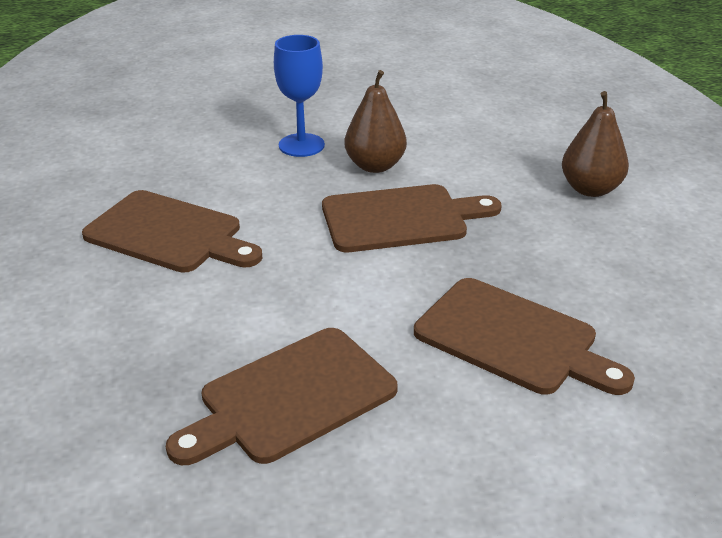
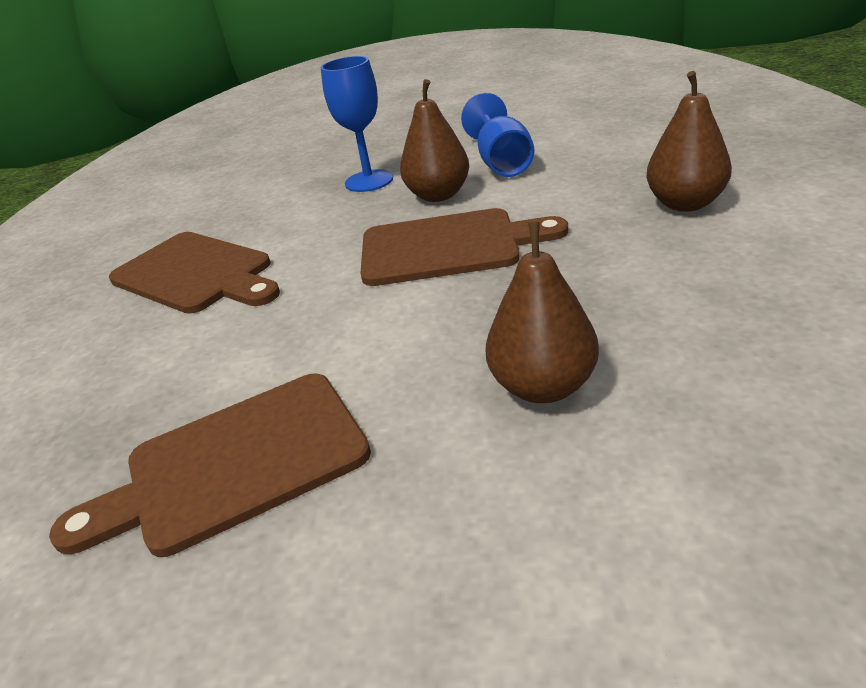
camera: 15 degrees right, 0 degrees up
(424, 135) = (502, 162): none -> blue goblet
(513, 339) = (543, 386): brown cutting board -> brown pear

